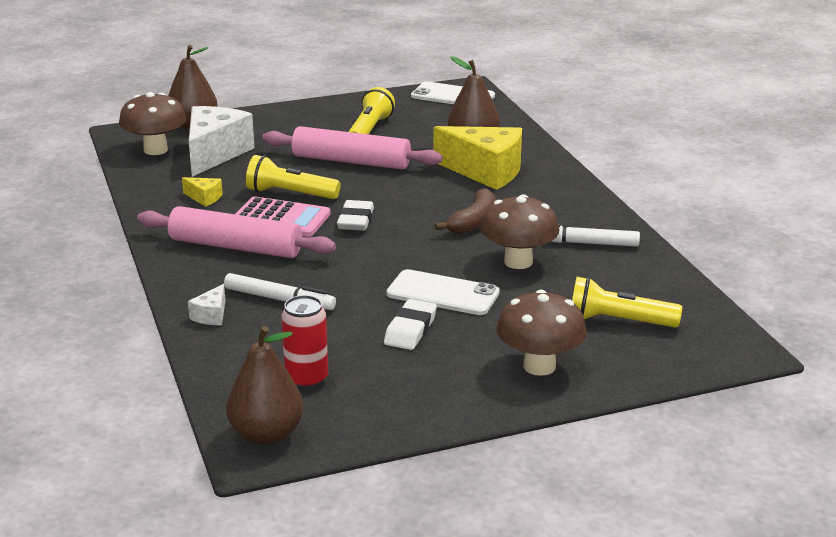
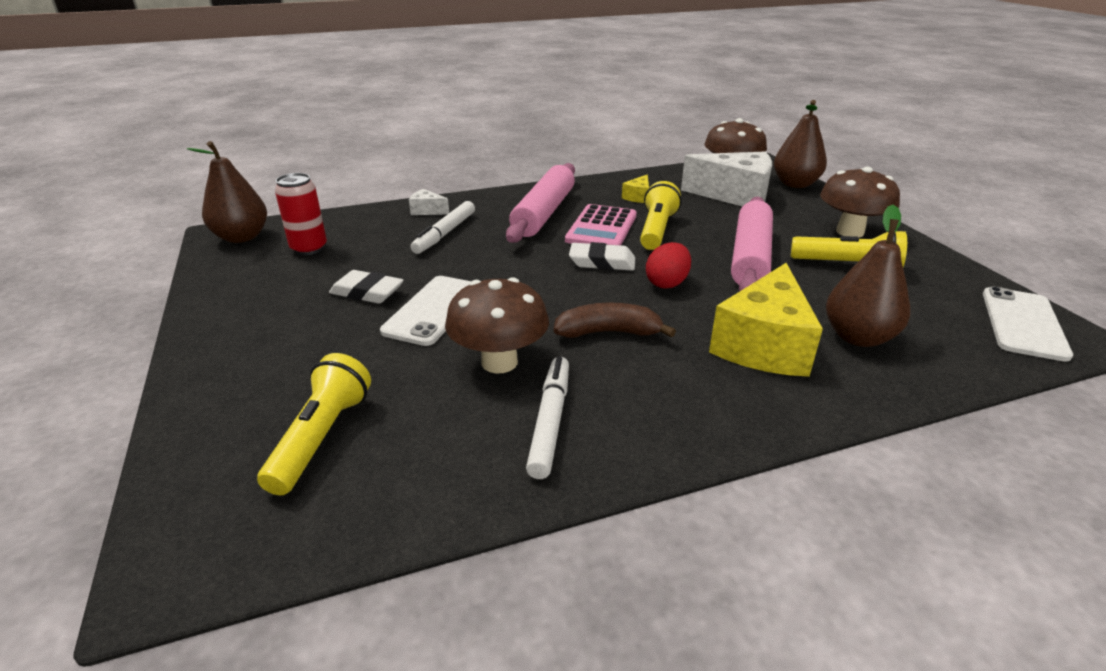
camera: 90 degrees right, 5 degrees up
(396, 196) = (667, 283): none -> red egg
(473, 221) = (608, 332): brown banana -> brown banana turned 150 degrees clockwise
(539, 366) = (255, 366): brown mushroom -> brown mushroom (850, 232)

